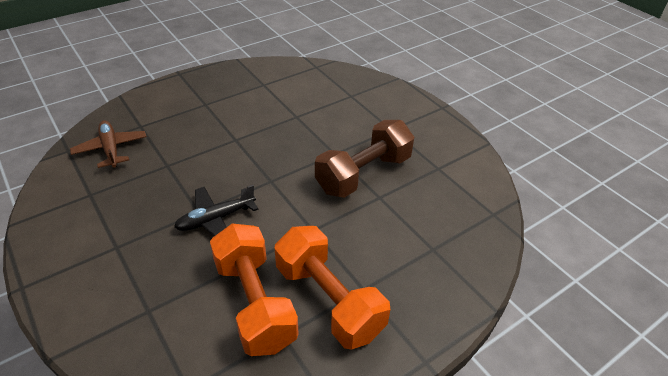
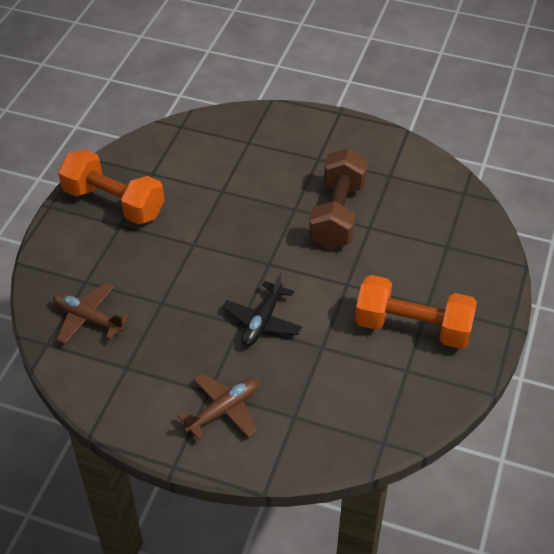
camera: 35 degrees left, 5 degrees up
(106, 268) = (223, 410): none -> brown plane
(254, 303) = (364, 362): orange dumbbell -> orange dumbbell (114, 203)

